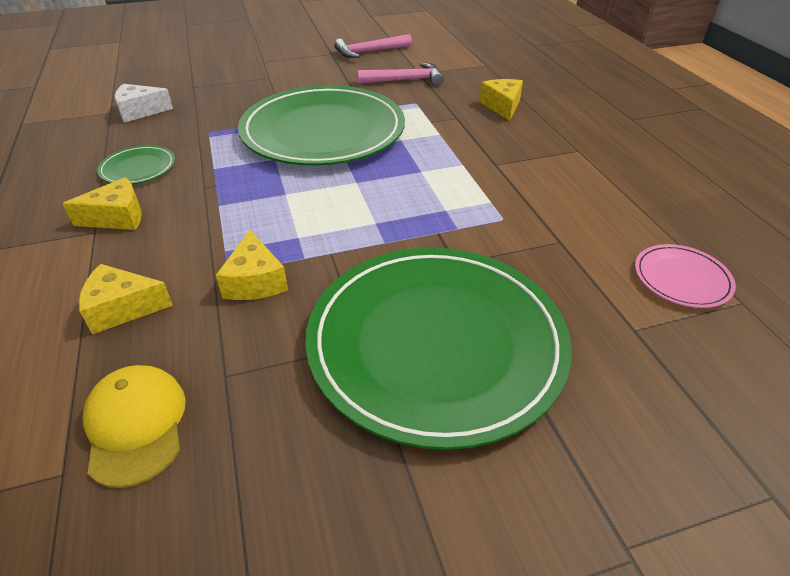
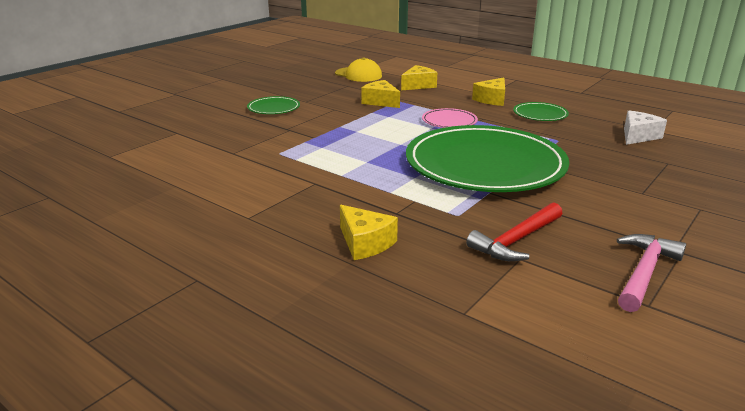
camera: 145 degrees right, 15 degrees down
(405, 80) = (516, 241): pink hammer -> red hammer
(436, 343) = (273, 108): green plate -> green plate, size x0.41
(681, 278) = (147, 156): pink plate -> pink plate (449, 121)

